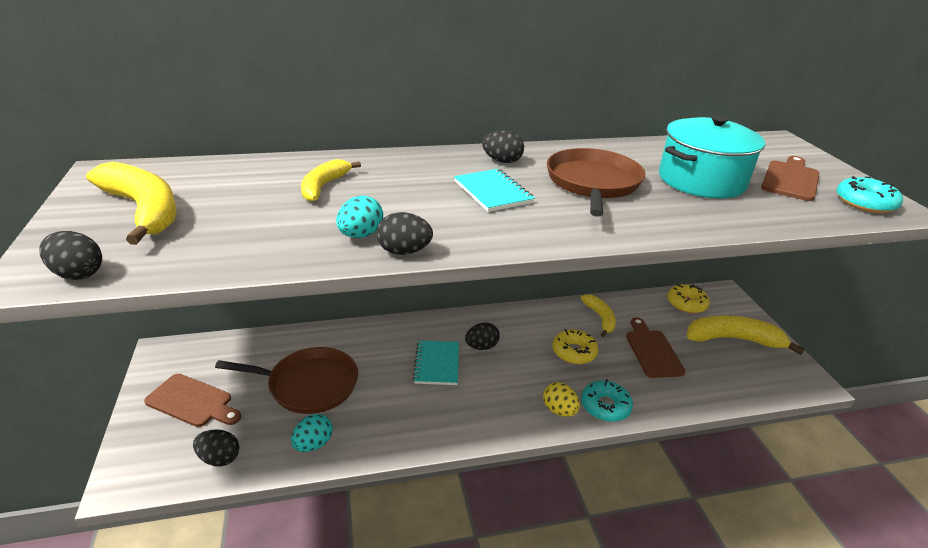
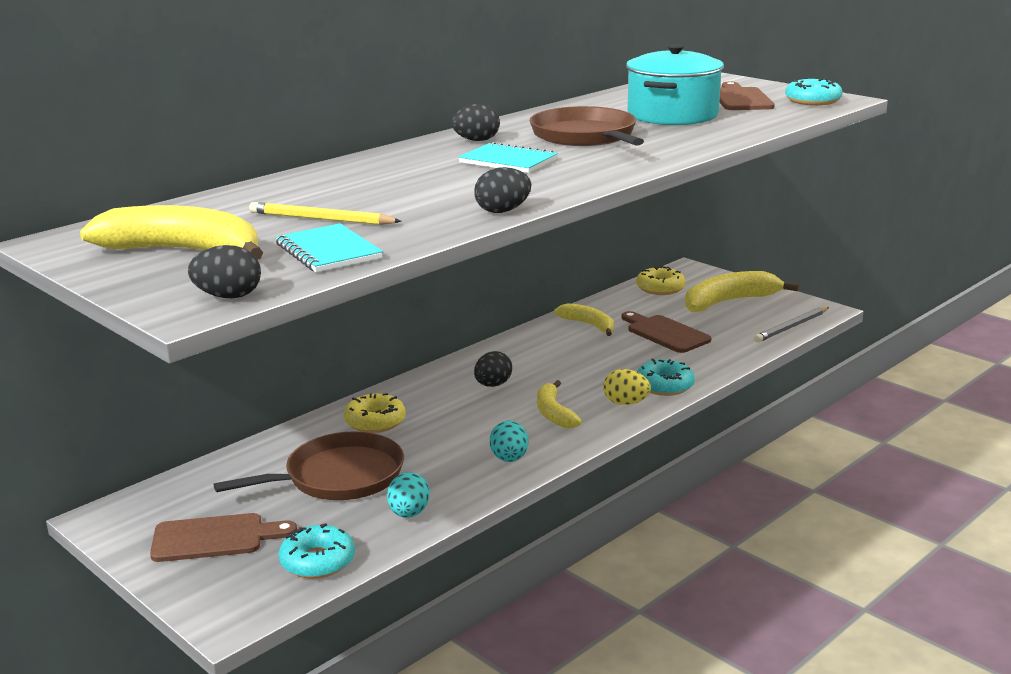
camera: 30 degrees left, 10 degrees down
(219, 458) = (317, 561): black egg -> turquoise donut
(272, 209) = (321, 219): none -> yellow pencil
(324, 186) = (336, 194): yellow banana -> yellow banana (554, 413)
(360, 235) = (443, 212): turquoise egg -> turquoise egg (509, 459)
(437, 364) = (461, 413): turquoise notebook -> turquoise notebook (328, 251)
(574, 352) = (592, 358): yellow donut -> yellow donut (375, 422)
(768, 390) = (791, 327): none -> grey pencil

